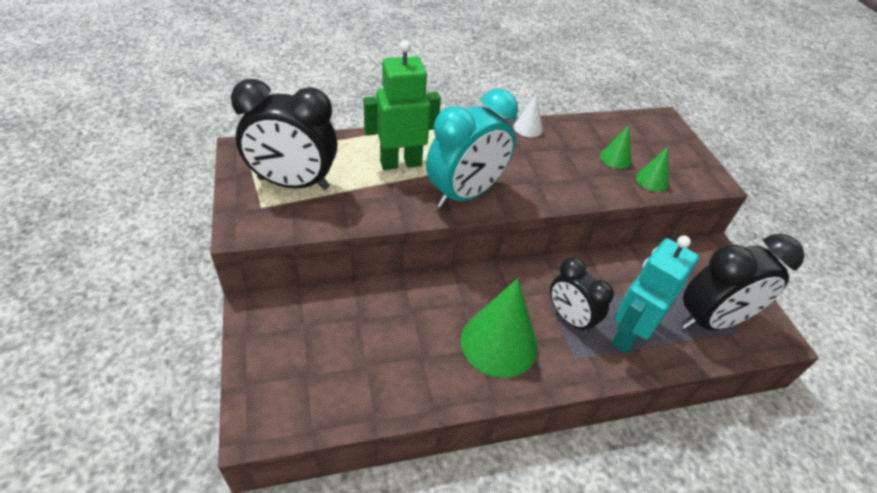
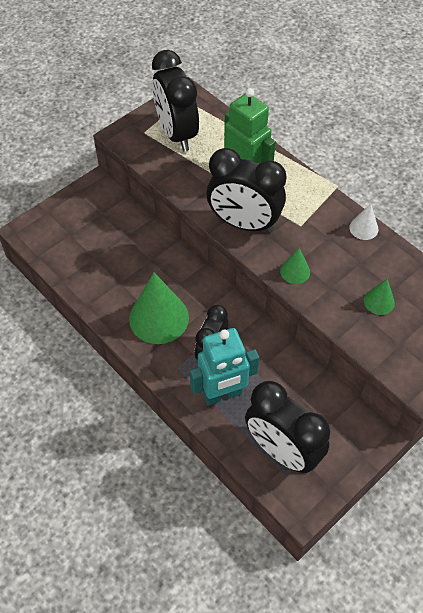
camera: 65 degrees right, 10 degrees up
(465, 194) = (244, 223): turquoise clock -> black clock
(627, 335) = (222, 394): turquoise robot -> turquoise robot turned 150 degrees clockwise
(651, 180) = (372, 336): green cone -> green cone (295, 271)

